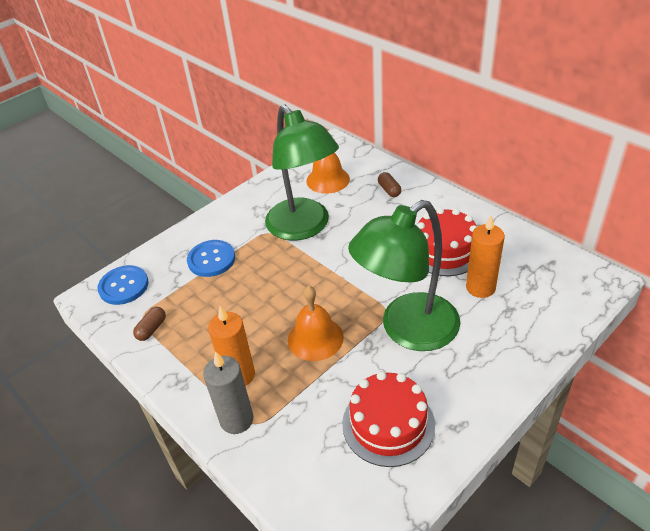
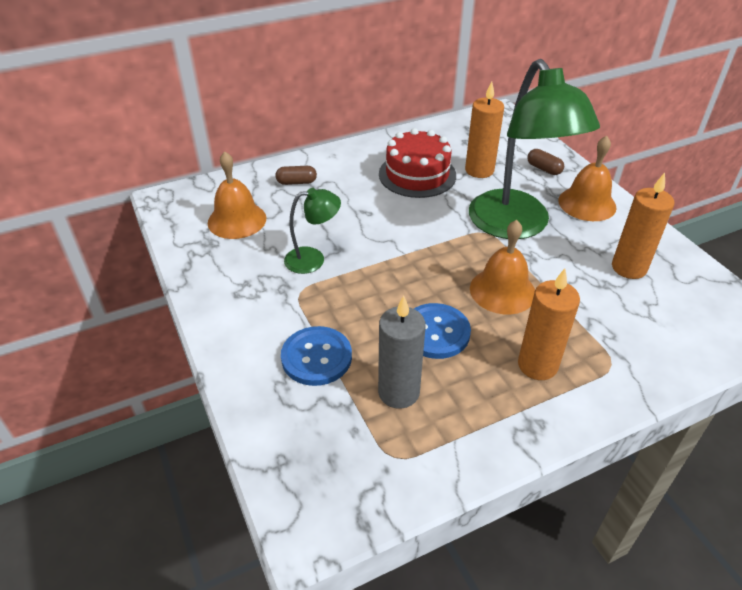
camera: 75 degrees left, 0 degrees up
(124, 286) = (312, 474): blue button -> blue button (435, 332)
(151, 329) = (423, 446): brown capsule -> brown capsule (544, 169)
(236, 420) = (603, 379): grey candle -> grey candle (398, 392)
(304, 227) = (313, 259): green lamp -> green lamp, size x0.47
(388, 424) = (629, 268): red cake -> orange candle
(477, 378) = (587, 203): none -> orange bell

